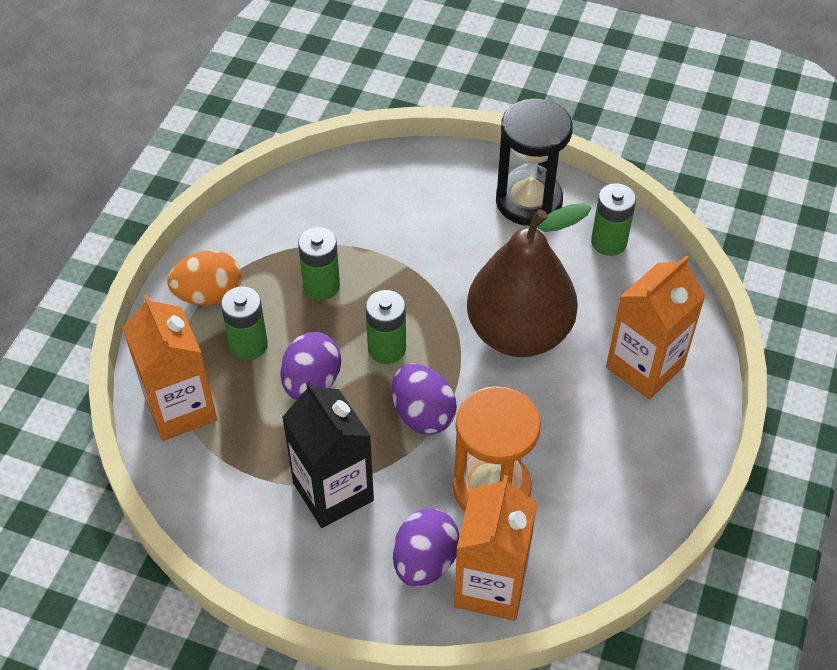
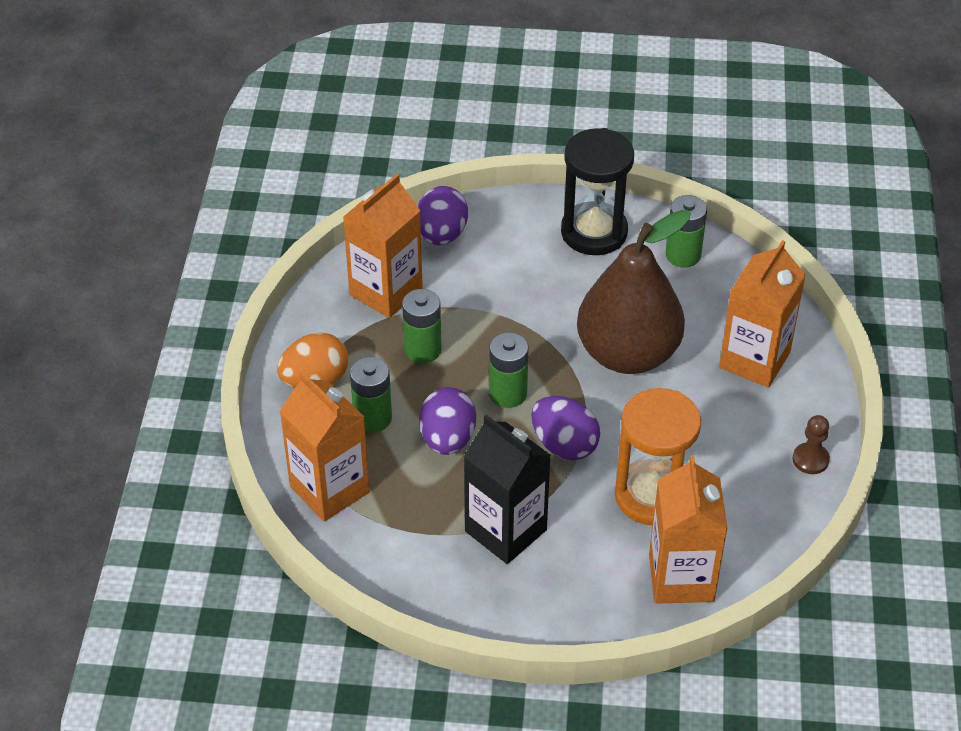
camera: 15 degrees left, 5 degrees down
(308, 220) = (386, 291): none -> orange carton
(425, 561) = (614, 571): purple egg -> purple egg (442, 235)
(667, 487) = (810, 459): none -> brown pawn

